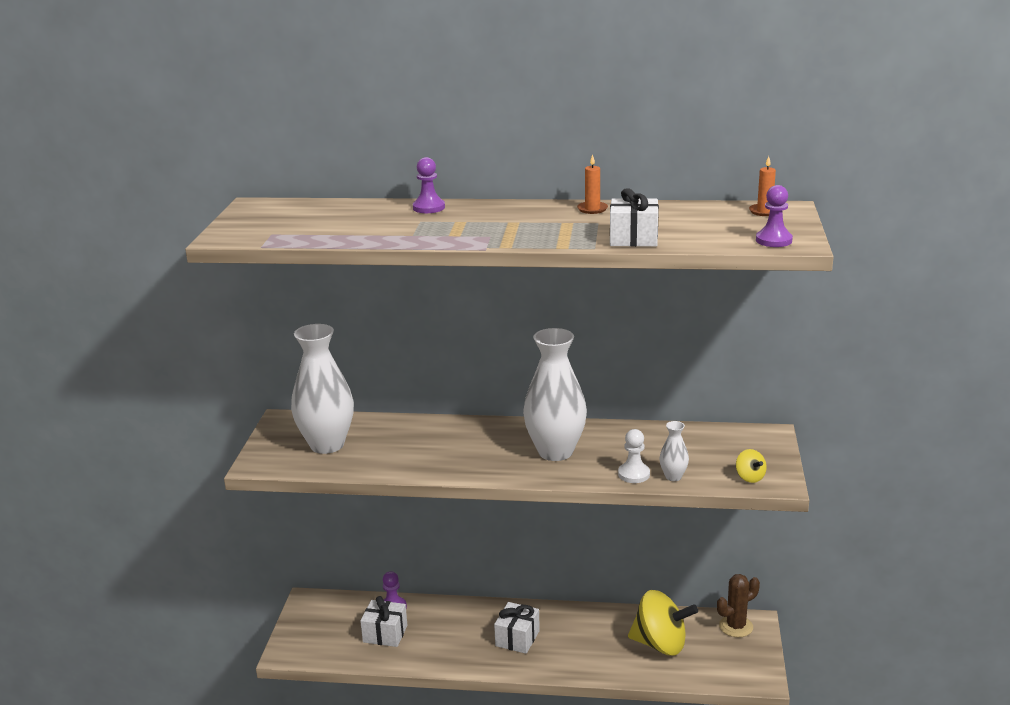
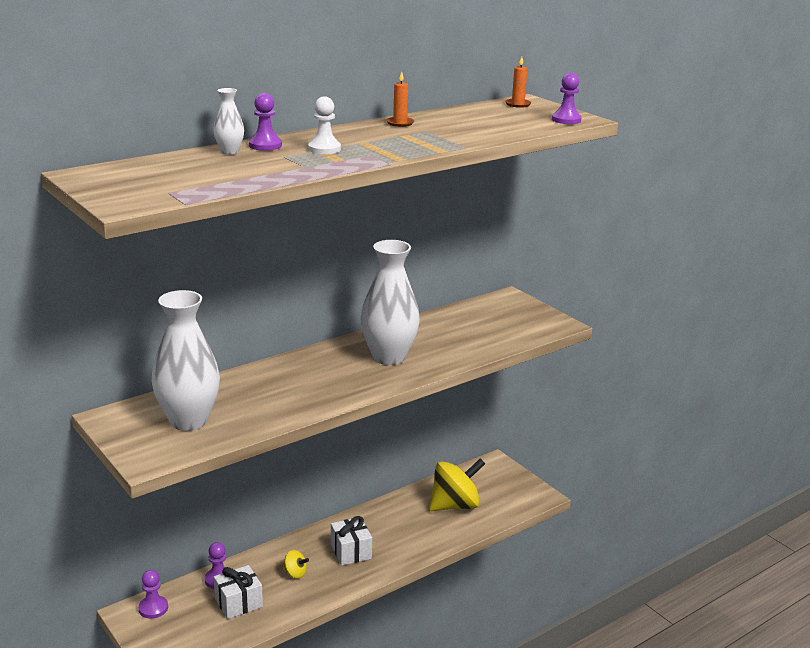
camera: 45 degrees left, 0 degrees up
(326, 605) = (153, 608): none -> purple pawn
(633, 239) = (478, 136): white gift -> none
(634, 474) = (467, 352): white pawn -> white pawn (324, 149)
(673, 476) = (494, 344): white vase -> white vase (229, 152)
(736, 626) = (487, 470): brown cactus -> none
(750, 477) = (540, 327): yellow spinning top -> yellow spinning top (295, 573)

